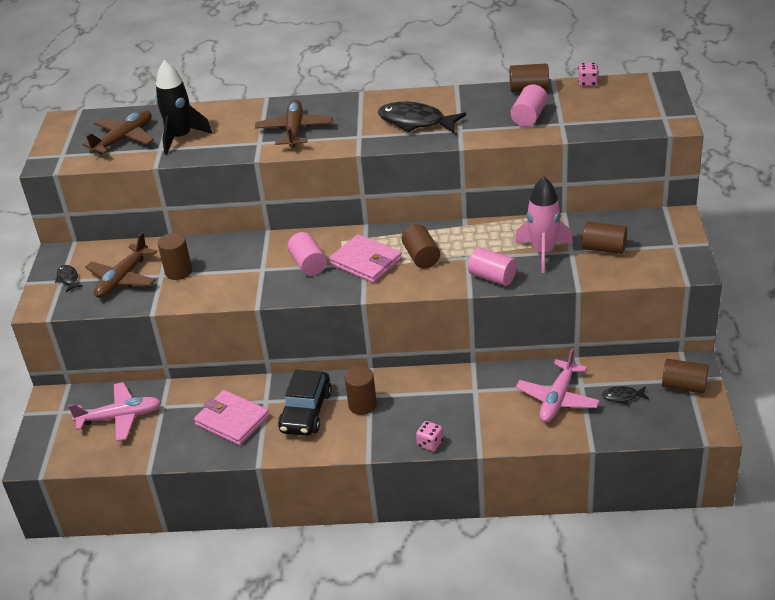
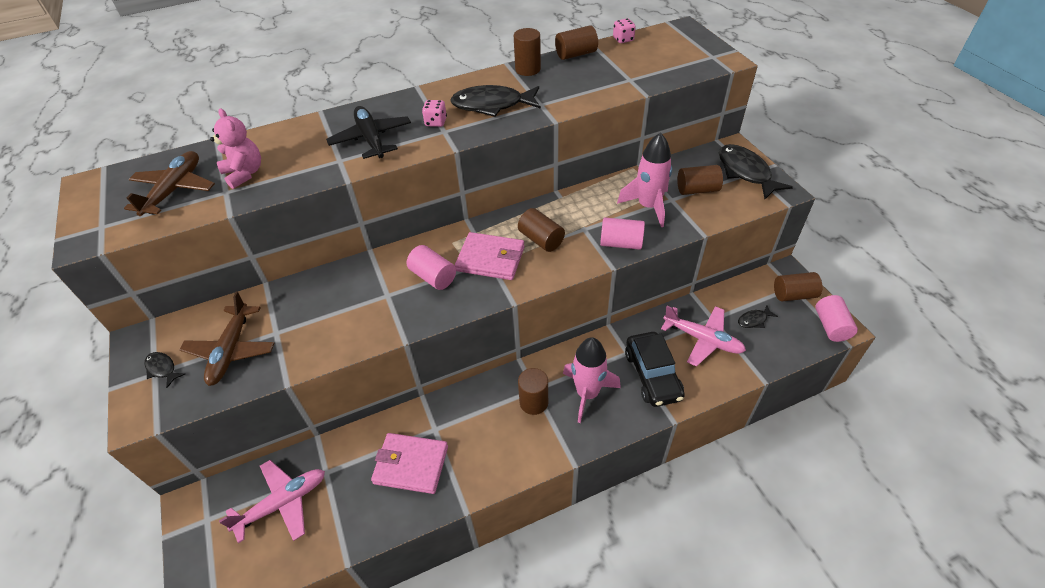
camera: 25 degrees left, 10 degrees up
(178, 272) = (294, 323): brown cylinder -> brown cylinder (528, 69)
(181, 137) = (244, 173): black rocket -> pink teddy bear
(294, 130) = (371, 139): brown plane -> black plane
(306, 412) = (482, 428): black car -> black car (652, 375)
(415, 411) = (587, 393): none -> pink rocket
(430, 443) = (621, 424): pink dice -> pink dice (436, 122)
(529, 117) = (596, 79): pink cylinder -> pink cylinder (831, 326)
(557, 399) = (703, 339): pink plane -> pink plane turned 60 degrees counterclockwise
(668, 244) = (745, 172): none -> black fish

